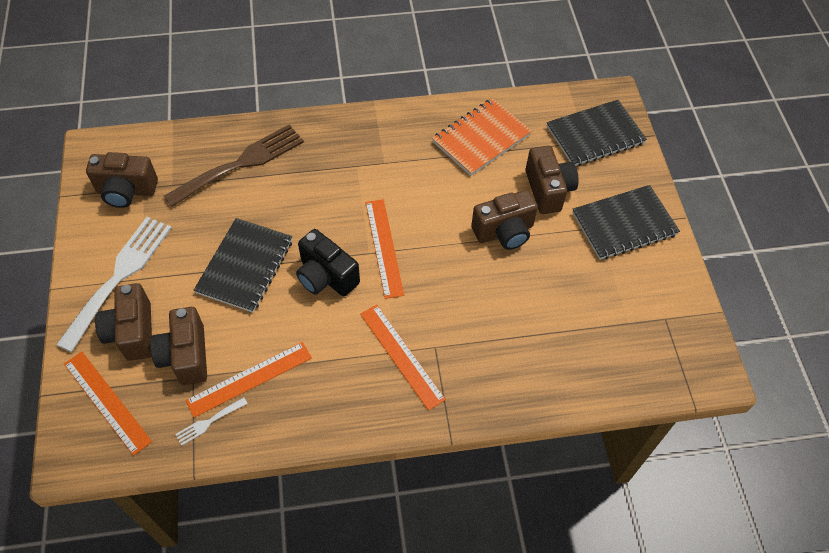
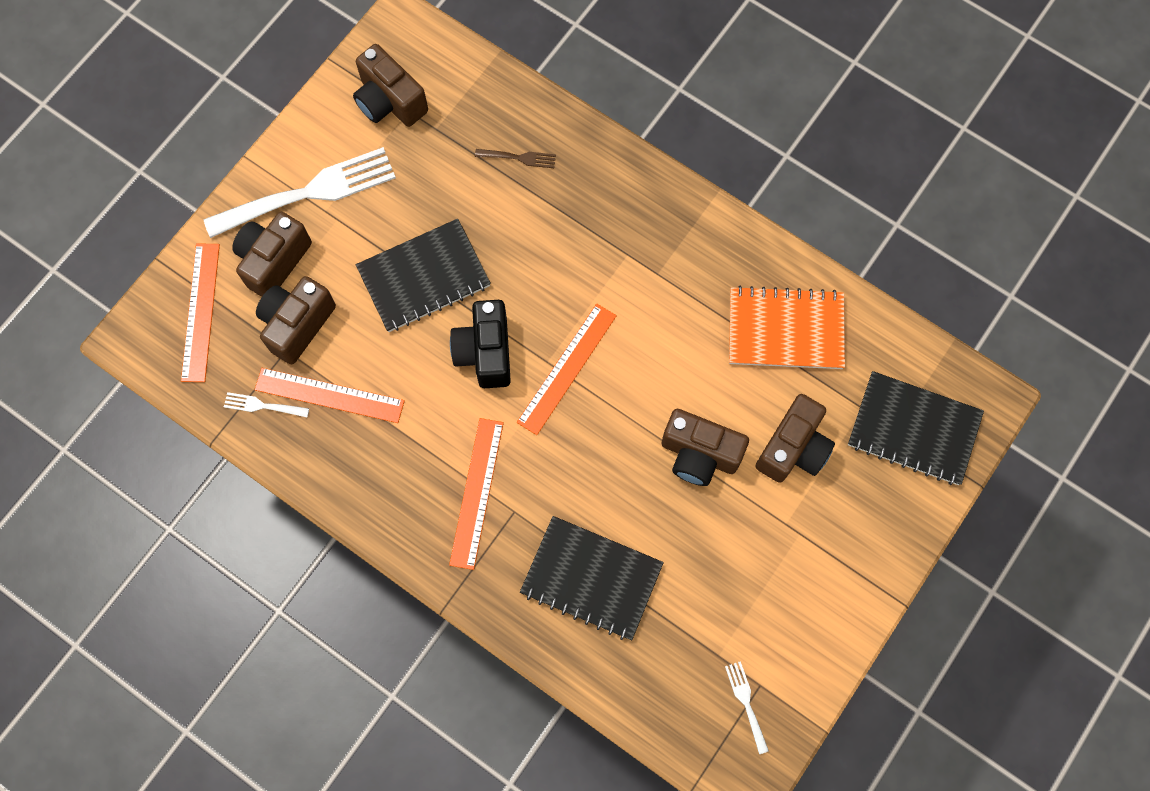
camera: 45 degrees right, 15 degrees up
(241, 163) = (519, 158): brown fork -> brown fork, size x0.42
(624, 224) = (830, 554): black notebook -> black notebook (591, 578)
(669, 334) = (746, 703): none -> white fork

